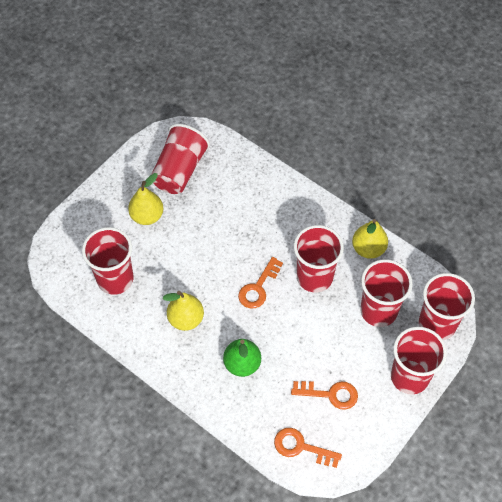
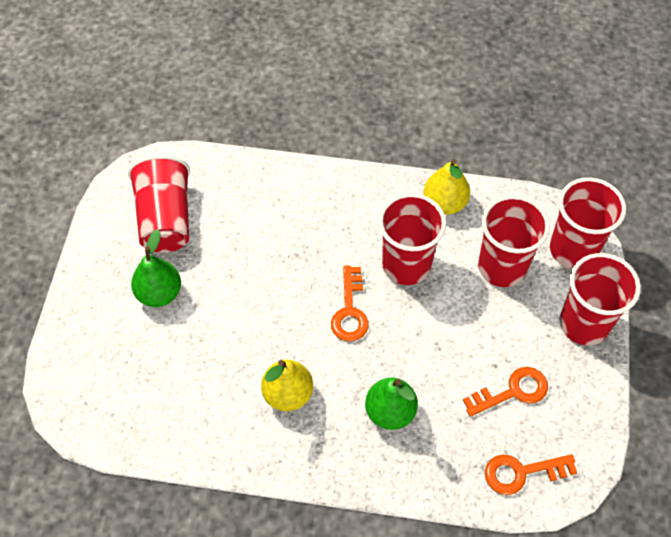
camera: 30 degrees left, 0 degrees up
(115, 279) = (167, 391): red cup -> none
(147, 216) = (159, 293): yellow pear -> green pear

